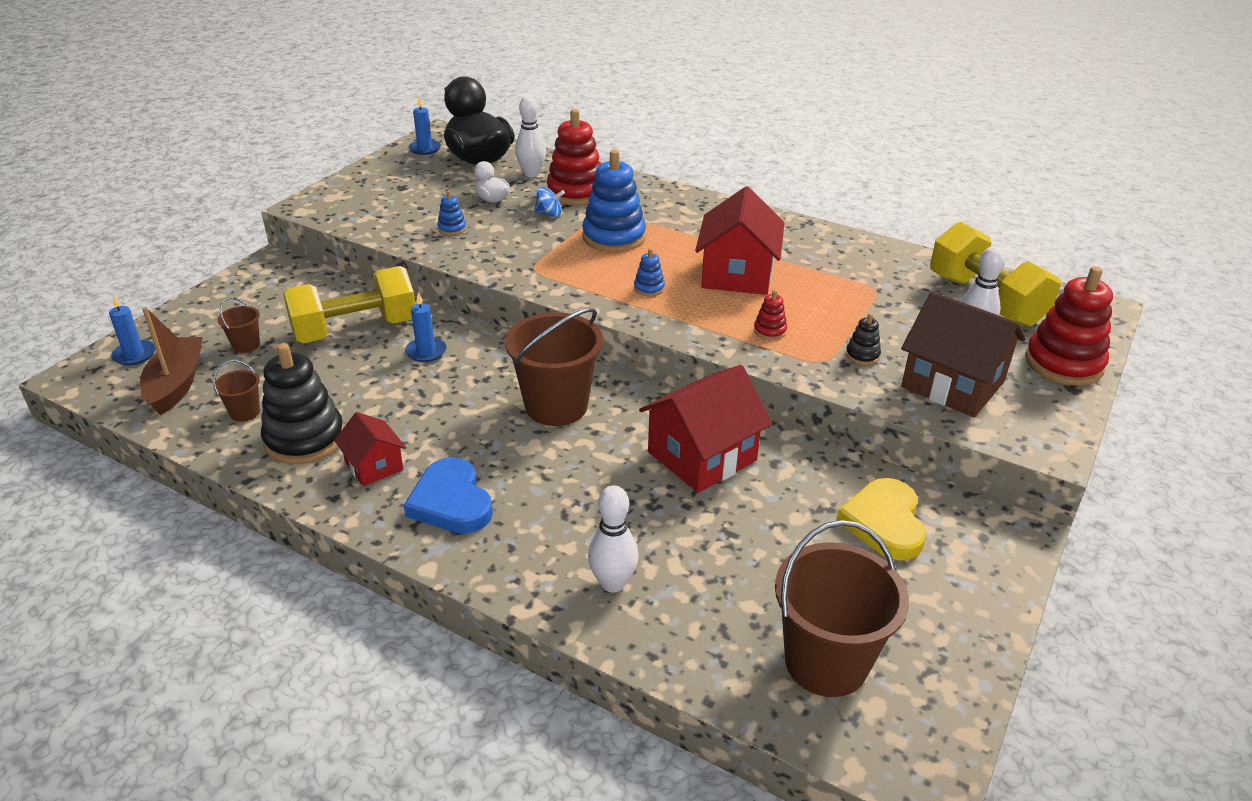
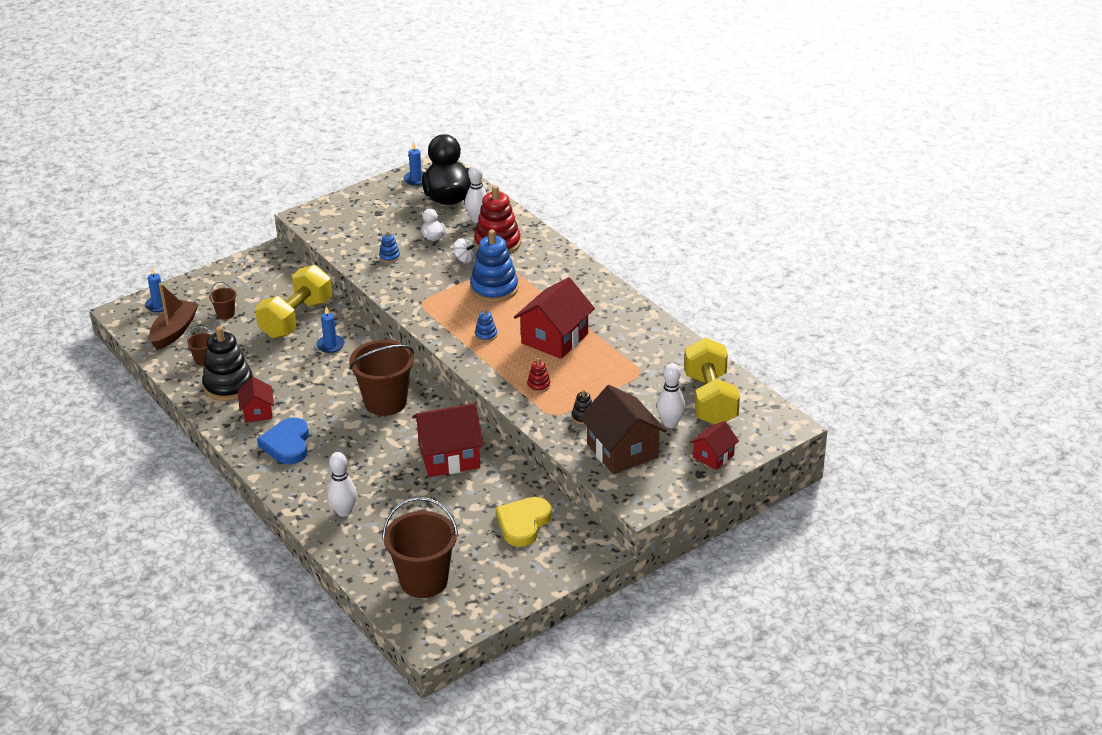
camera: 25 degrees right, 0 degrees up
(355, 330) = (296, 318): yellow dumbbell -> yellow dumbbell turned 60 degrees counterclockwise
(549, 214) = (464, 259): blue spinning top -> white spinning top
(1063, 363) = (713, 456): red stacking toy -> red house

